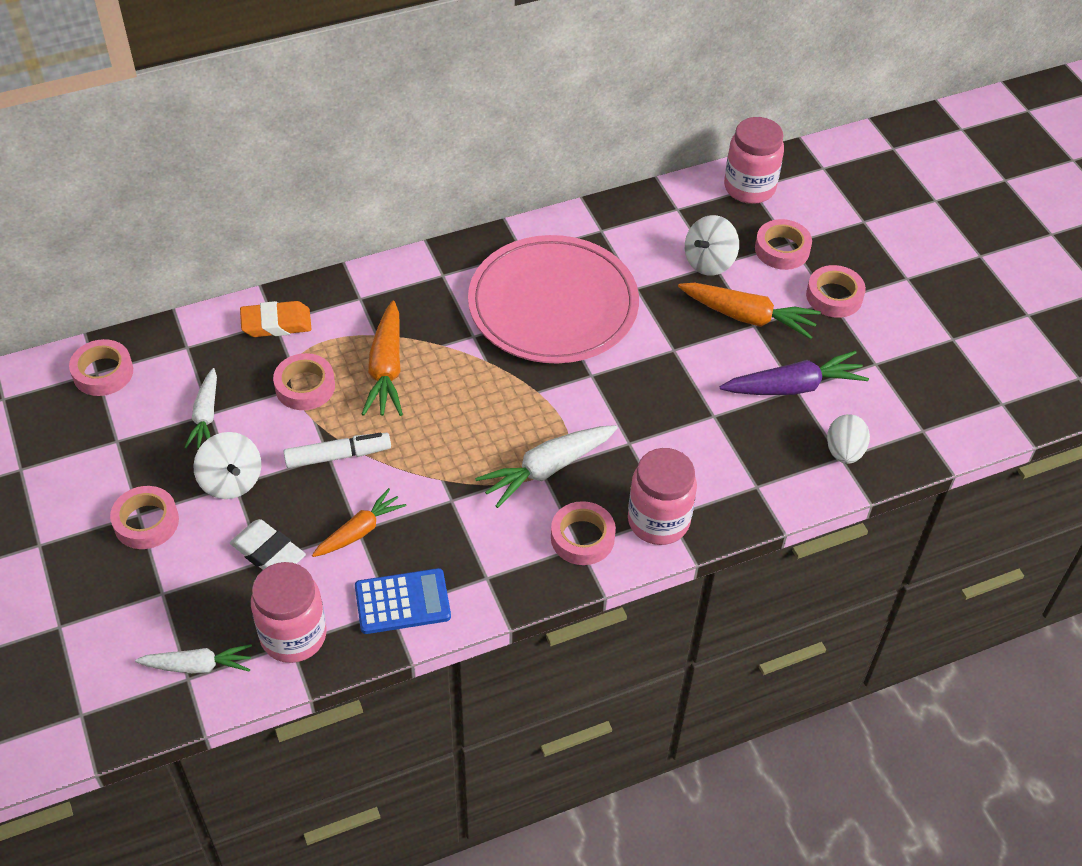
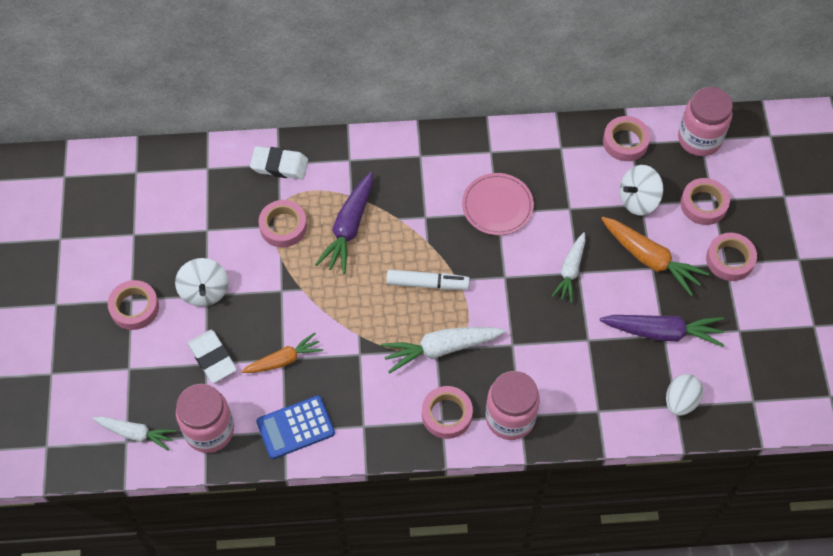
camera: 20 degrees right, 10 degrees up
(103, 372) = (140, 174): pink tape -> pink tape (625, 142)
(205, 416) = (203, 231): white carrot -> white carrot (570, 271)
(276, 323) = (279, 165): orange eraser -> white eraser
(337, 456) = (288, 292): white marker -> white marker (427, 283)
(386, 369) = (349, 228): orange carrot -> purple carrot
(402, 602) = (295, 427): blue calculator -> blue calculator turned 150 degrees clockwise
(553, 305) = (497, 206): pink plate -> pink plate, size x0.51

